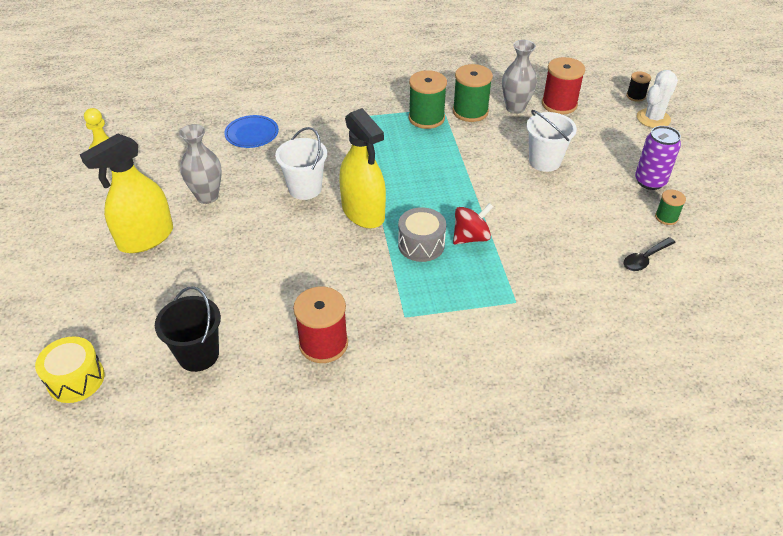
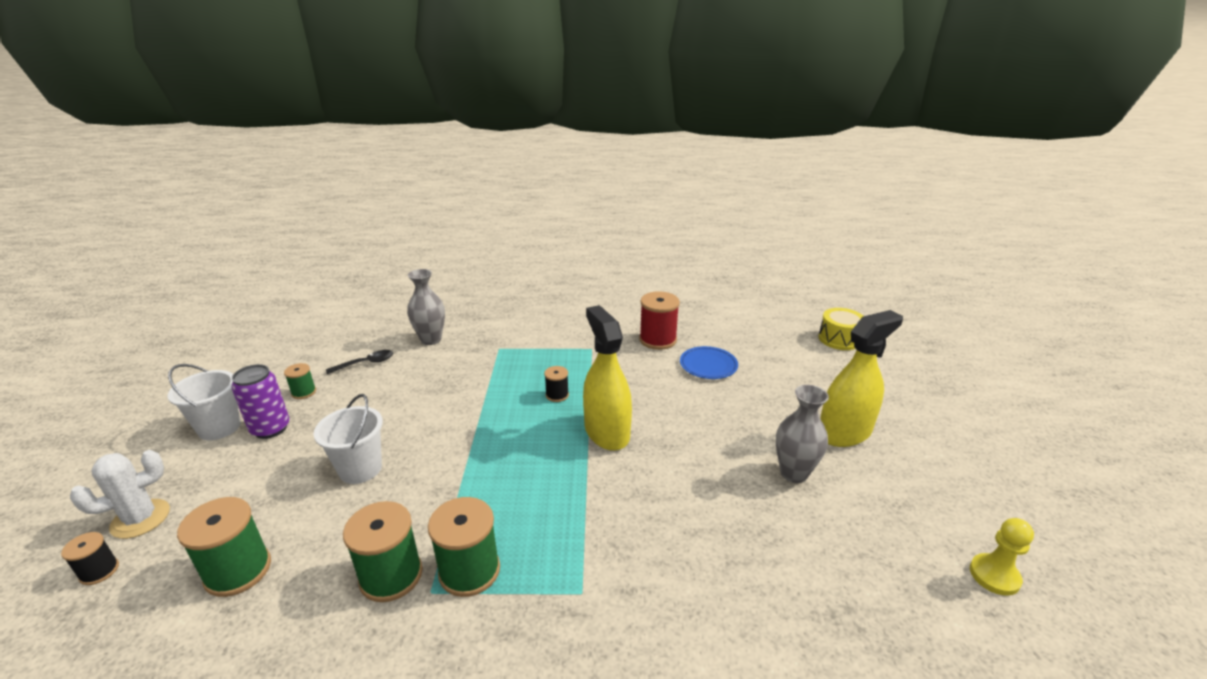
camera: 170 degrees left, 15 degrees down
(198, 355) = (752, 343): black bucket -> none
(252, 134) = (759, 576): blue plate -> blue plate (708, 365)
(305, 188) = (672, 469): white bucket -> white bucket (219, 428)
(421, 245) = (557, 395): grey drum -> black spool
(471, 237) = (506, 396): red spinning top -> none
(515, 108) = (314, 573): grey vase -> grey vase (431, 339)
(559, 104) = (238, 571): red spool -> green spool

